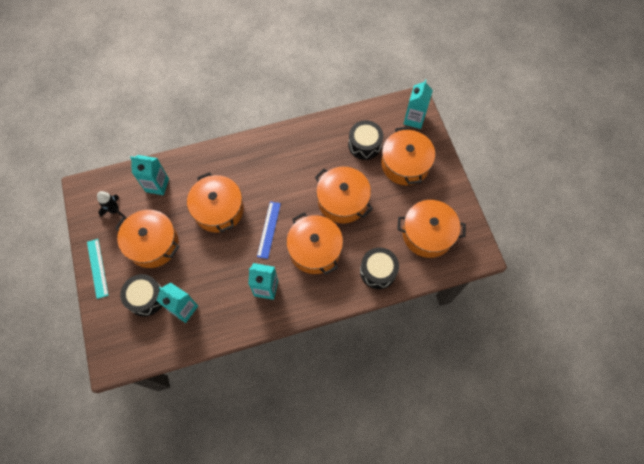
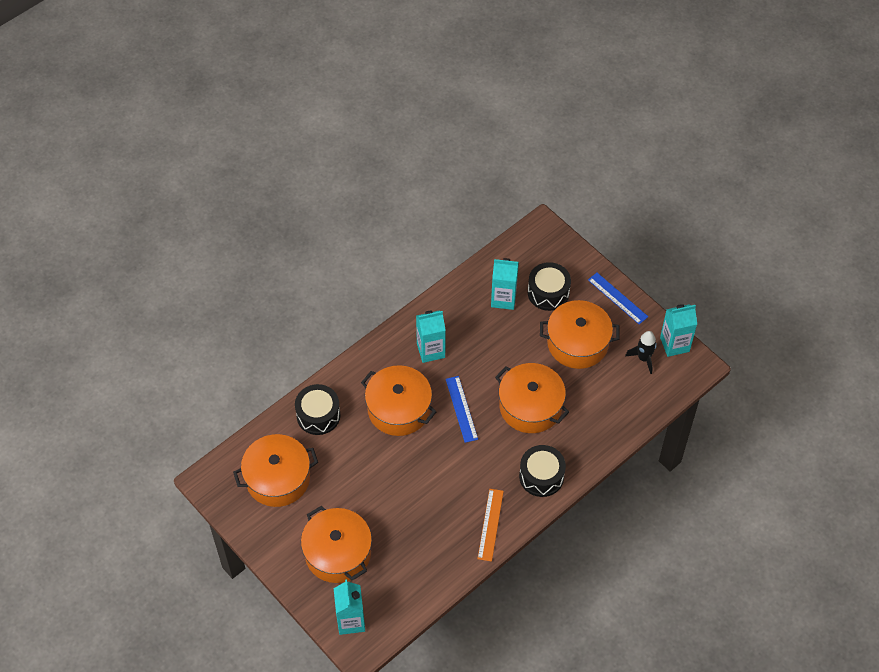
camera: 155 degrees right, 10 degrees down
(97, 268) = (617, 298): turquoise ruler -> blue ruler
(157, 185) = (617, 403): turquoise carton -> turquoise carton (674, 344)
(294, 141) = (490, 524): none -> orange ruler
(342, 201) = (394, 475): orange pot -> none
(364, 145) = (399, 557): black drum -> black drum (541, 476)

